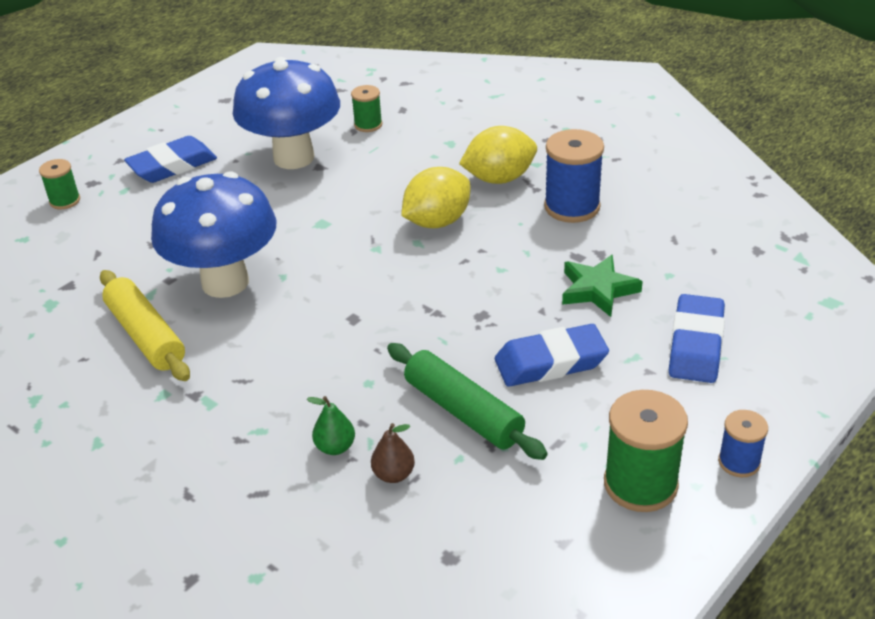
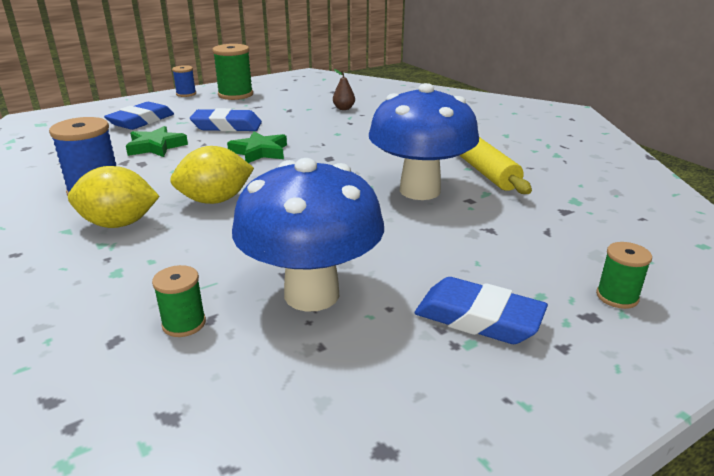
camera: 165 degrees left, 10 degrees down
(172, 166) = (478, 318): blue eraser -> blue eraser turned 45 degrees clockwise
(335, 447) = (368, 118): green pear -> none
(452, 310) = (260, 152): none -> green star
(463, 412) = (293, 119): green rolling pin -> none

